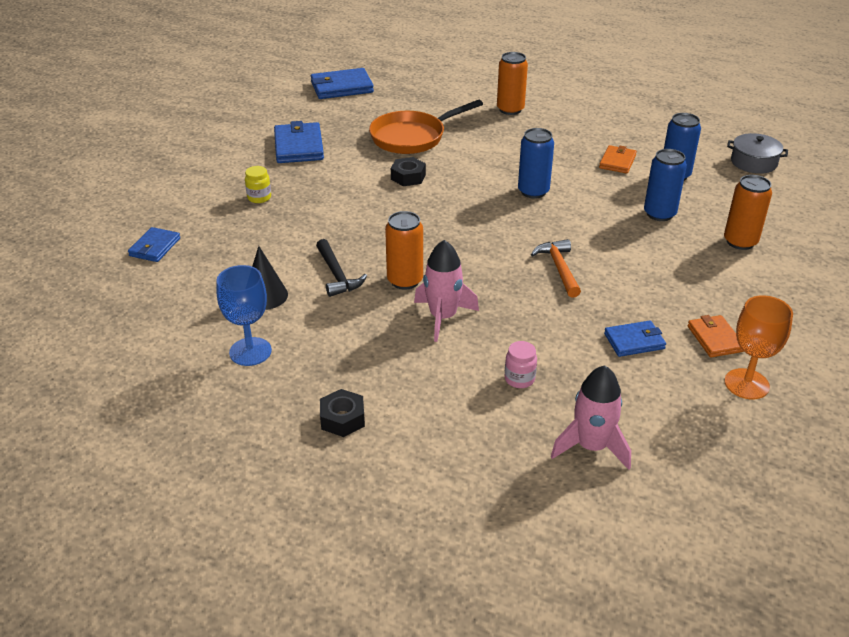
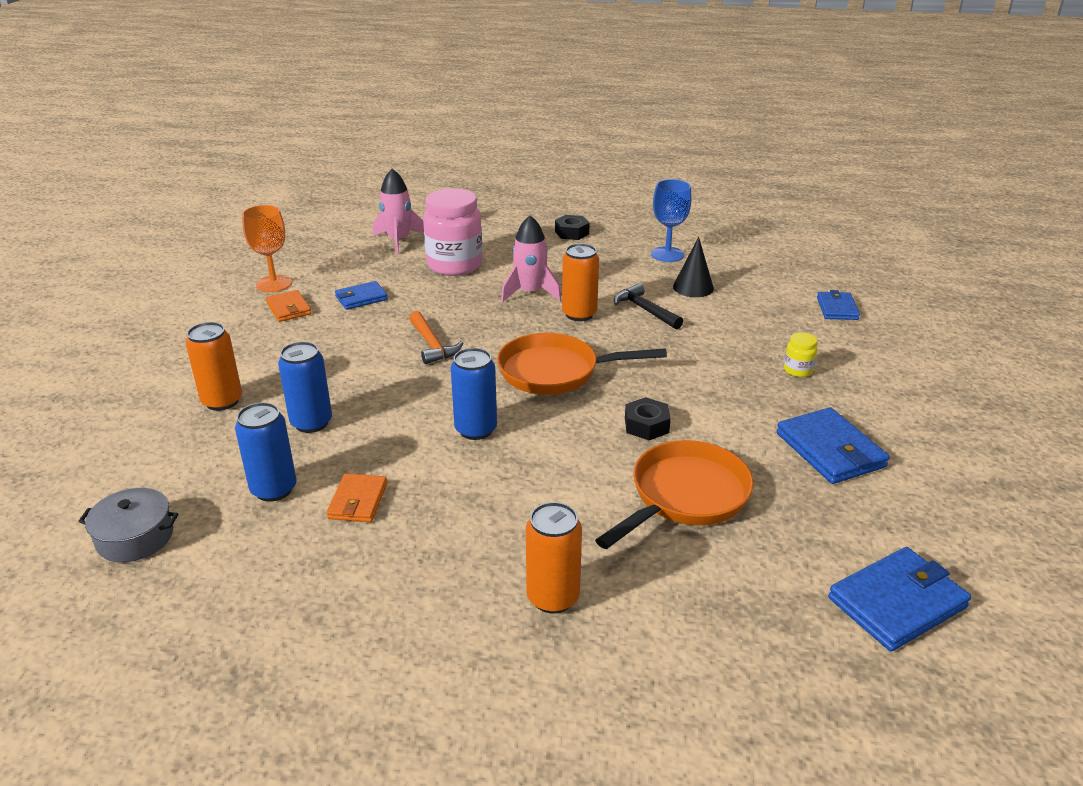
camera: 165 degrees right, 5 degrees down
(455, 225) = (555, 372): none -> orange pan
(519, 379) = (454, 265): pink jar -> pink jar, size x2.33

